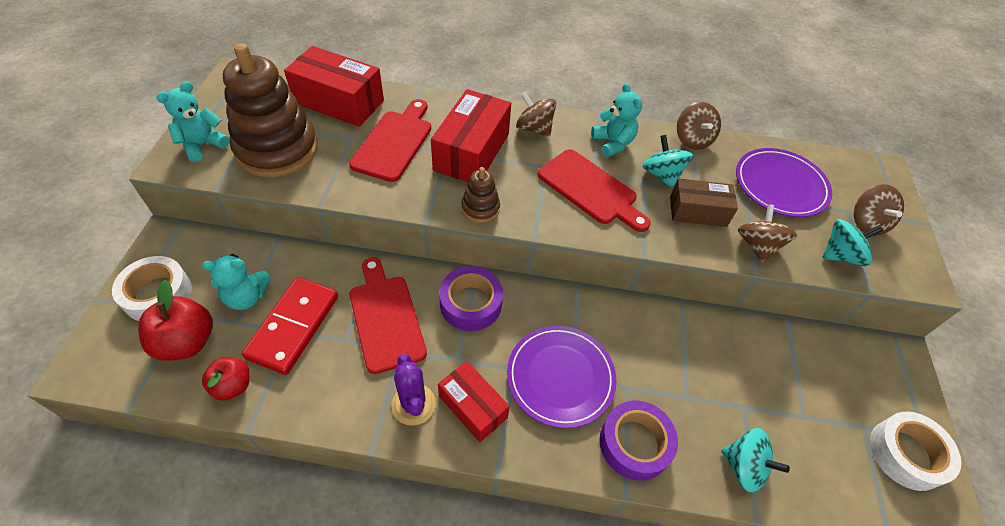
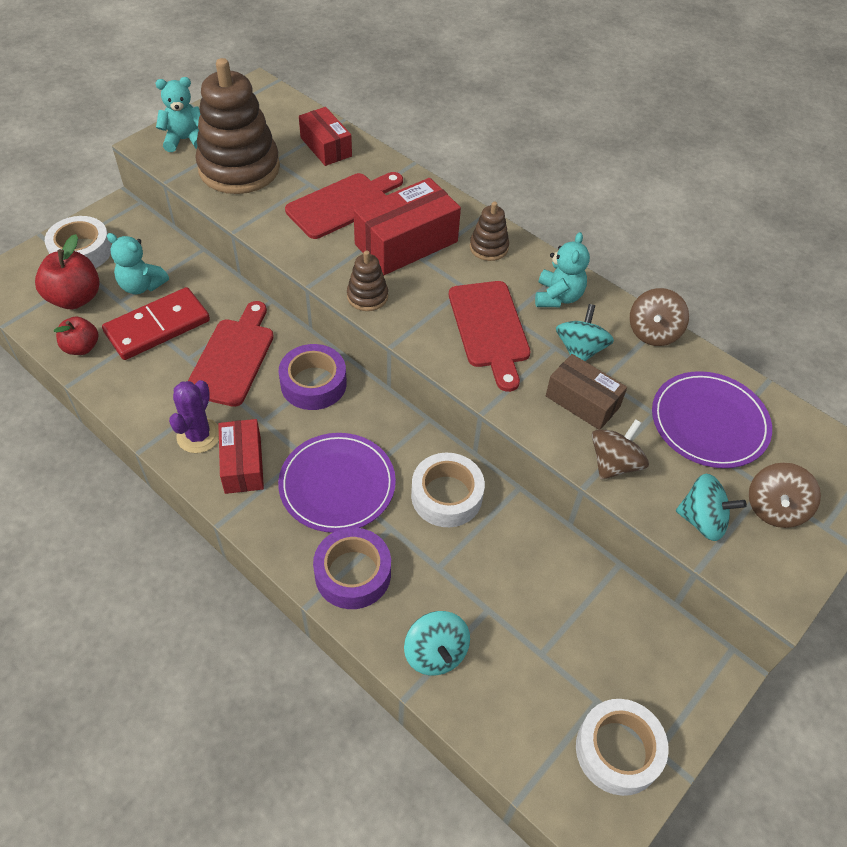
camera: 35 degrees right, 0 degrees up
(339, 102) = (326, 147): red box -> red box, size x0.63
(534, 128) = (488, 247): brown spinning top -> brown stacking toy
(643, 336) = (446, 496): none -> white tape

